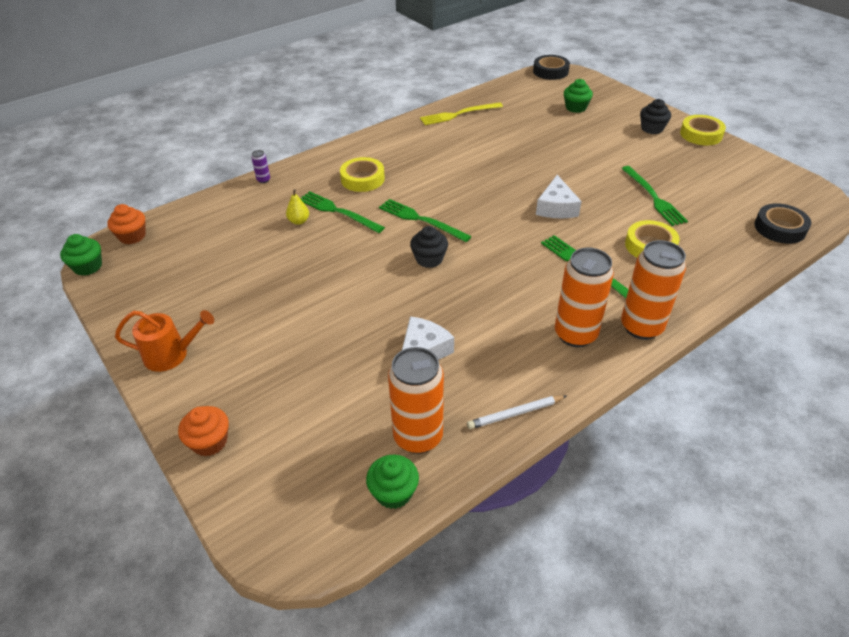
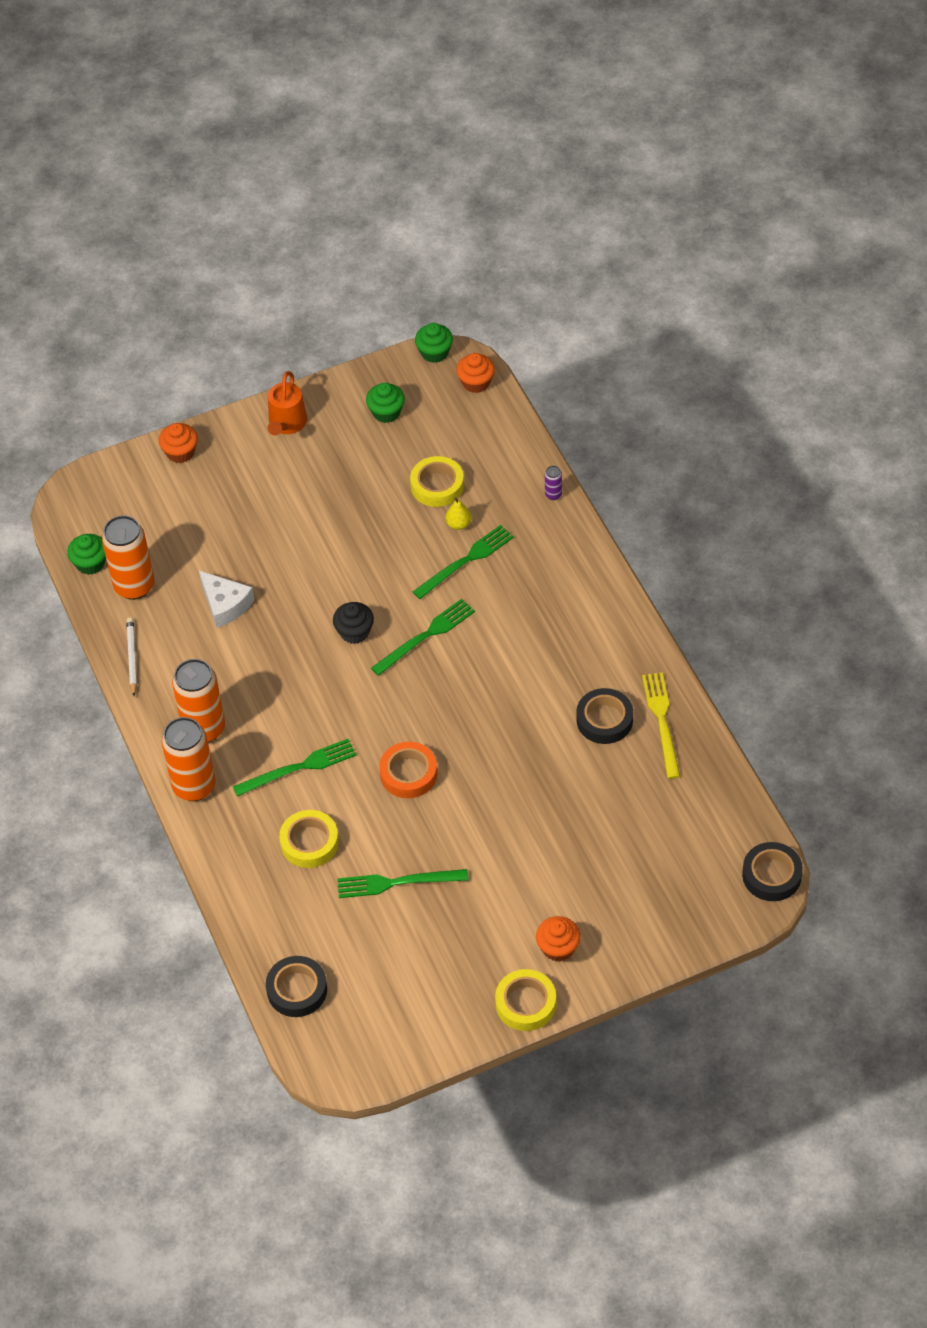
camera: 105 degrees right, 10 degrees up
(362, 179) = (527, 591): yellow tape -> yellow tape (437, 486)
(467, 134) = (604, 720): none -> black tape
(556, 207) = (408, 774): white cheese -> orange tape
(575, 107) = (644, 872): green cupcake -> green cupcake (386, 412)
(652, 129) = (558, 947): black cupcake -> orange cupcake

